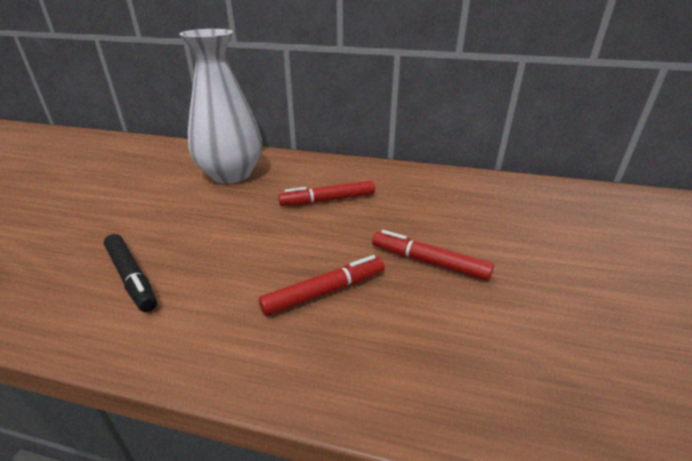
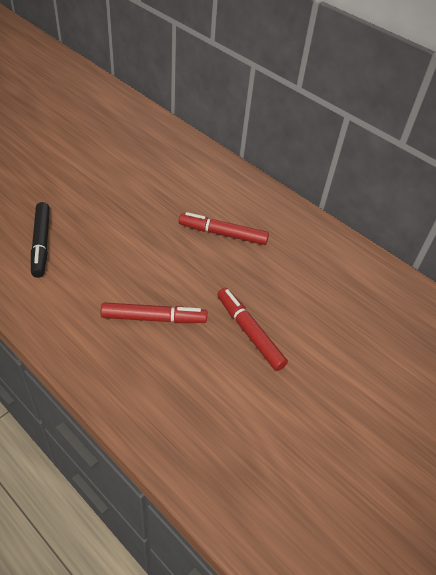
camera: 25 degrees right, 15 degrees up
(231, 174) = (166, 169): white vase -> none

